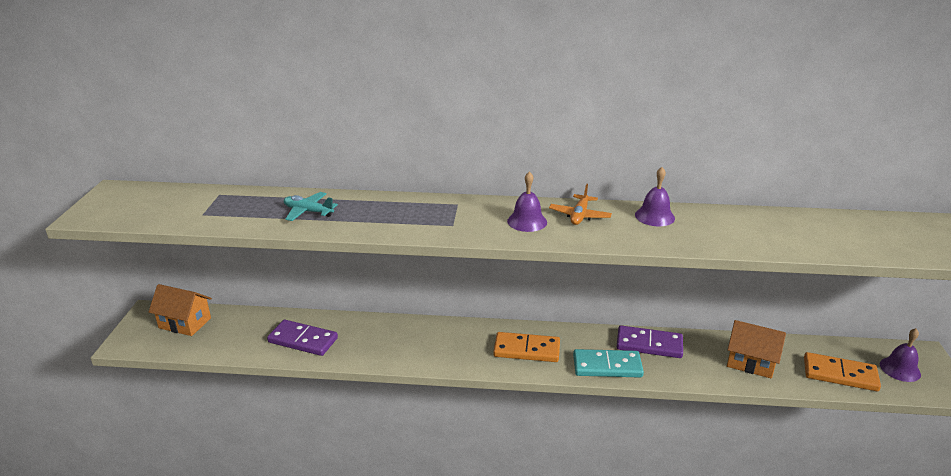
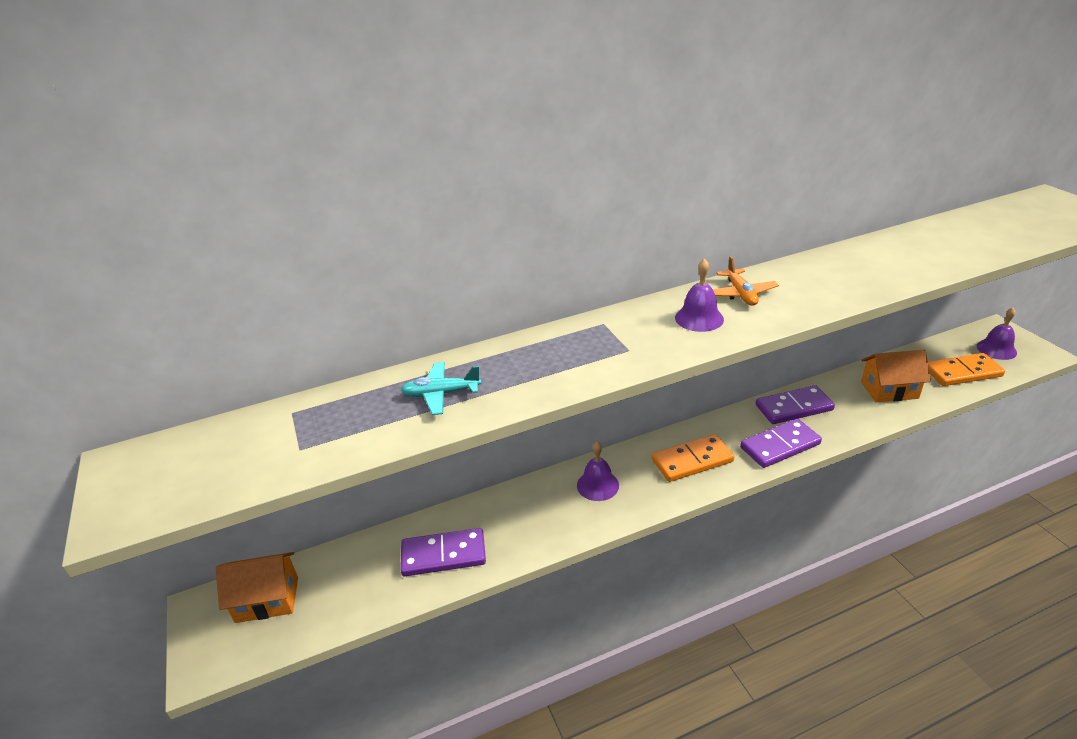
camera: 25 degrees left, 5 degrees up
(607, 366) = (780, 446): turquoise domino -> purple domino
(654, 216) = (807, 271): purple bell -> purple bell (597, 485)

